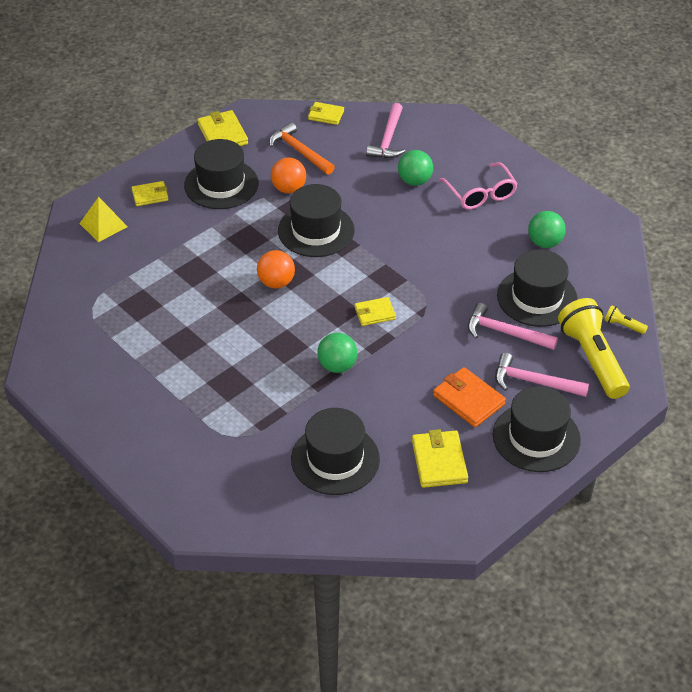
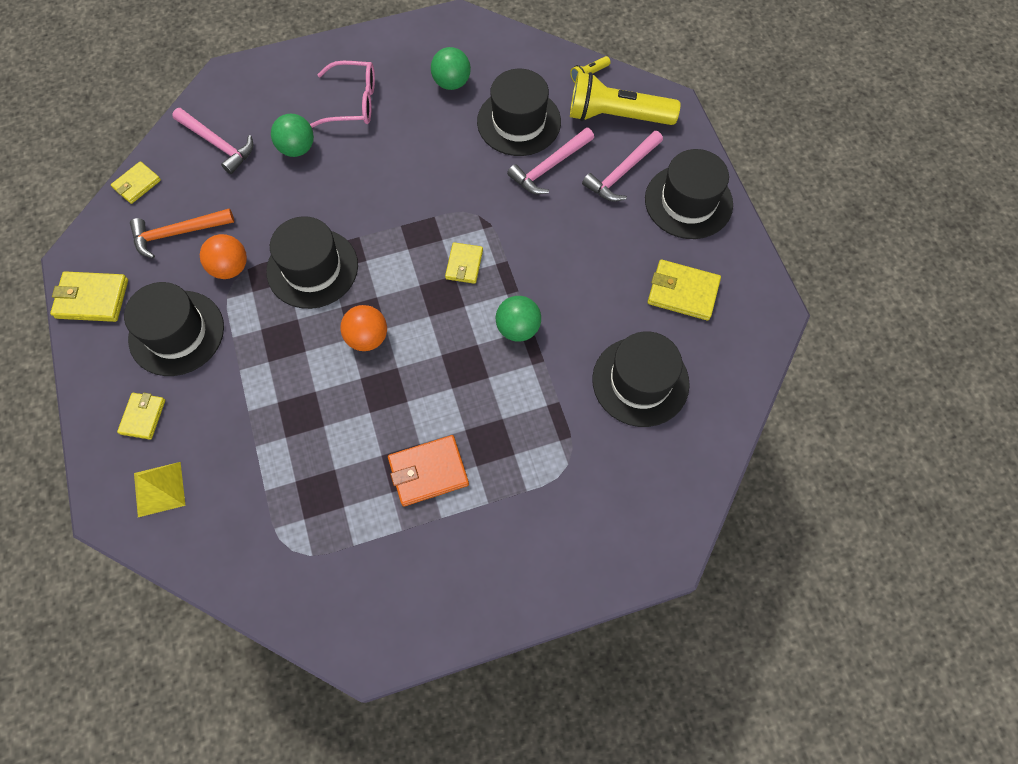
camera: 65 degrees left, 20 degrees up
(468, 400) = (618, 234): orange wallet -> orange wallet (428, 472)

